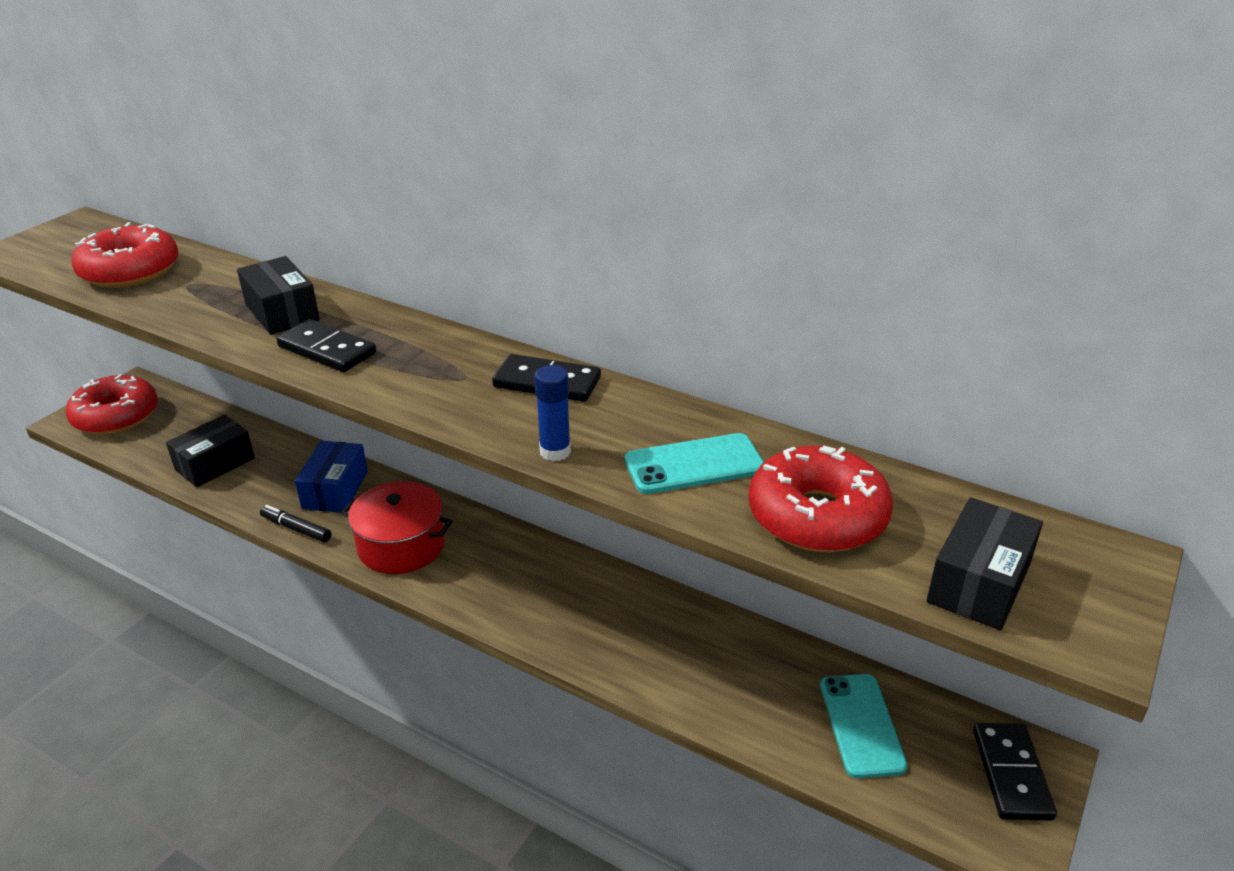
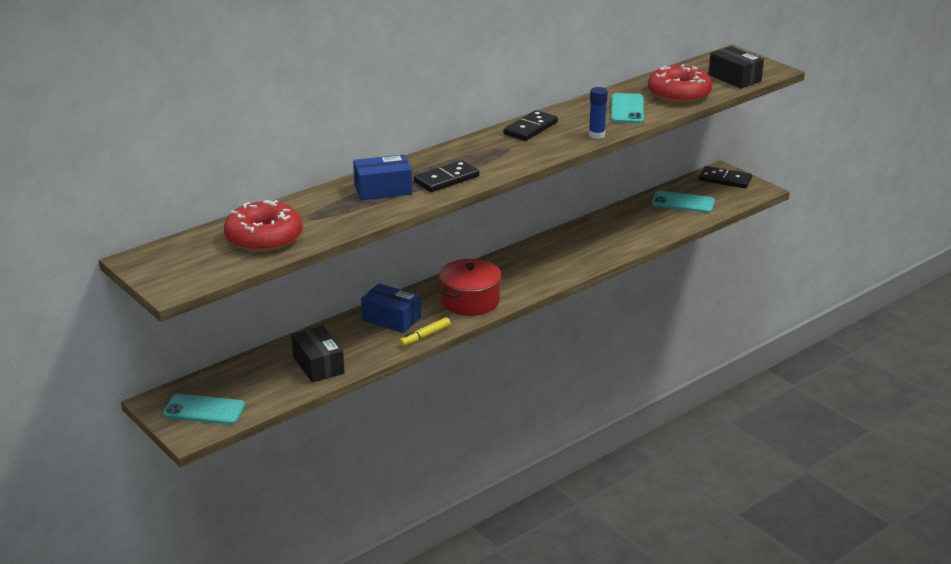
camera: 70 degrees left, 5 degrees down
(116, 416) = (204, 410): red donut -> turquoise phone
(282, 312) = (383, 189): black box -> blue box
(296, 529) = (425, 336): black marker -> yellow marker

